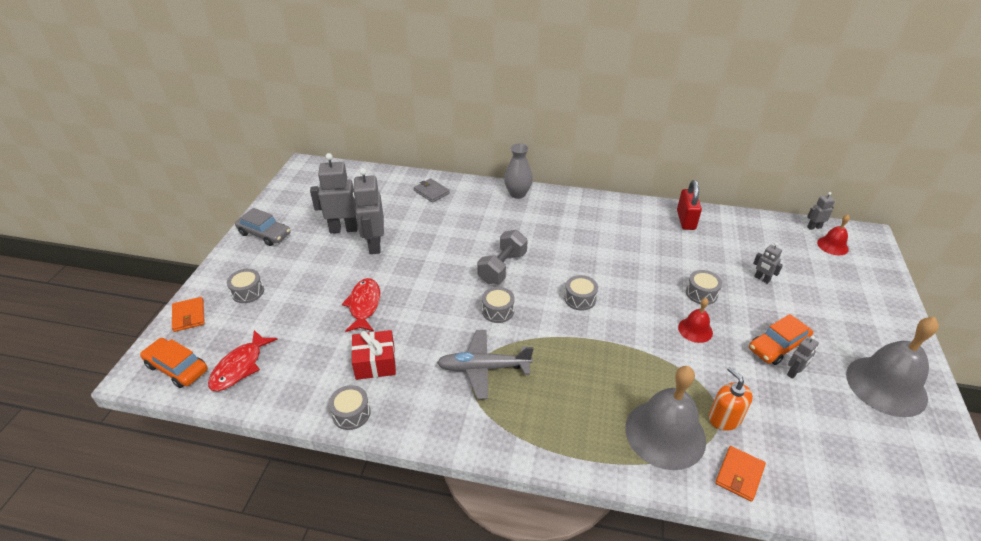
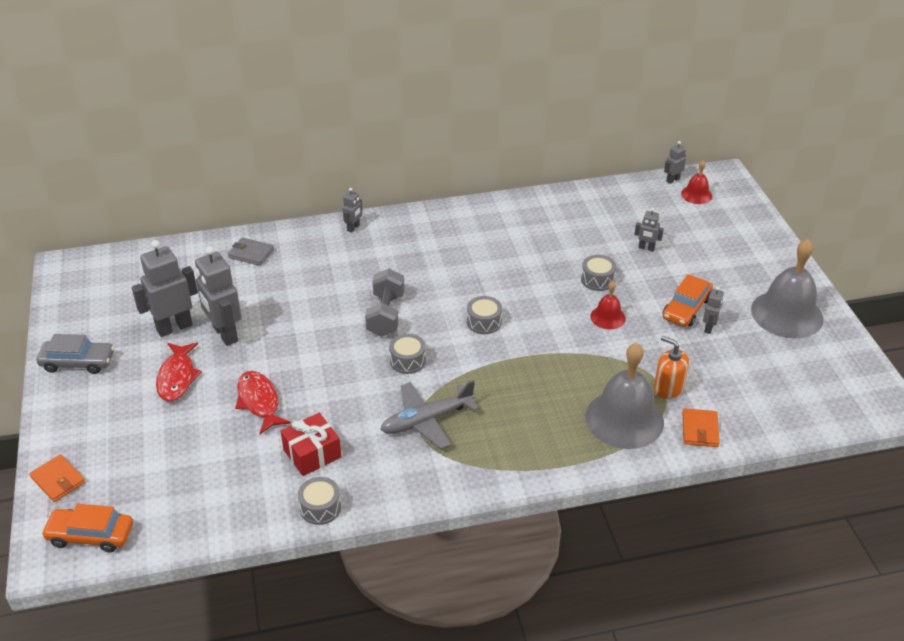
camera: 25 degrees left, 0 degrees up
(240, 367) = (164, 509): red fish -> red fish (177, 377)
(248, 292) = (110, 432): grey drum -> none
(517, 194) = (353, 228): grey vase -> grey robot
(685, 220) = (547, 207): red padlock -> none

